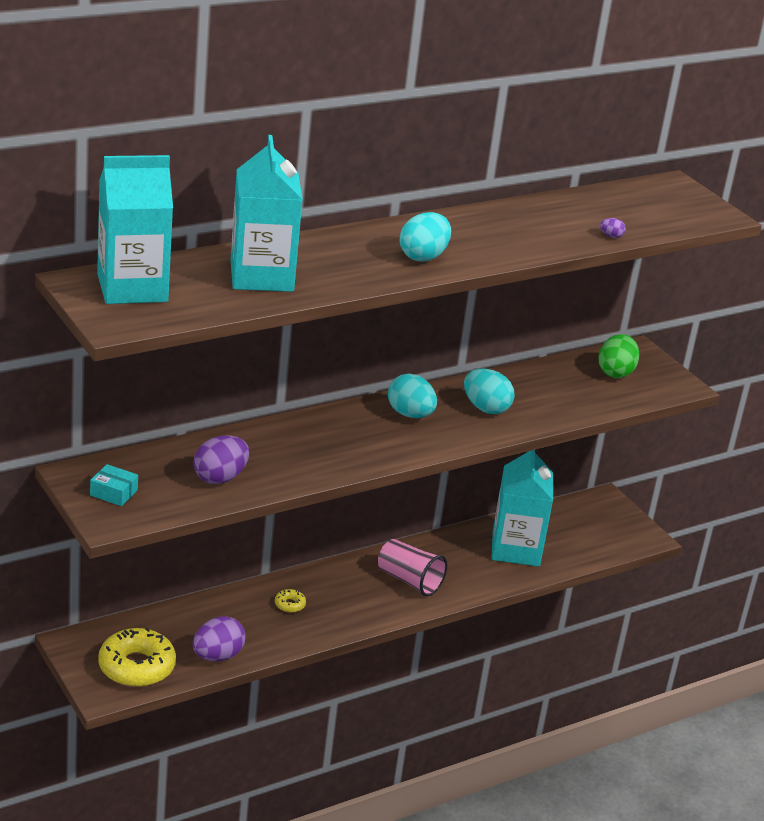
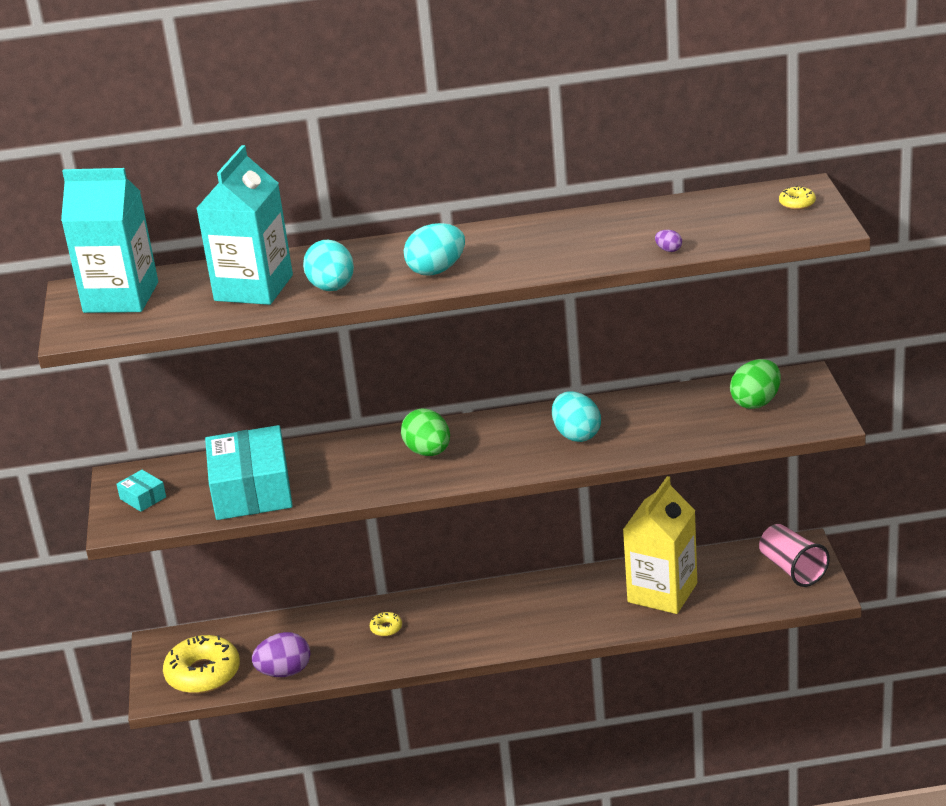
camera: 30 degrees right, 0 degrees up
(220, 478) = (252, 490): purple egg -> turquoise box
(364, 431) = (428, 452): none -> green egg
(409, 580) = (524, 615): pink cup -> pink cup (792, 569)
(410, 414) = (490, 437): turquoise egg -> turquoise egg (332, 288)
(516, 549) = (662, 592): turquoise carton -> yellow carton
(680, 195) = (797, 203): none -> yellow donut

